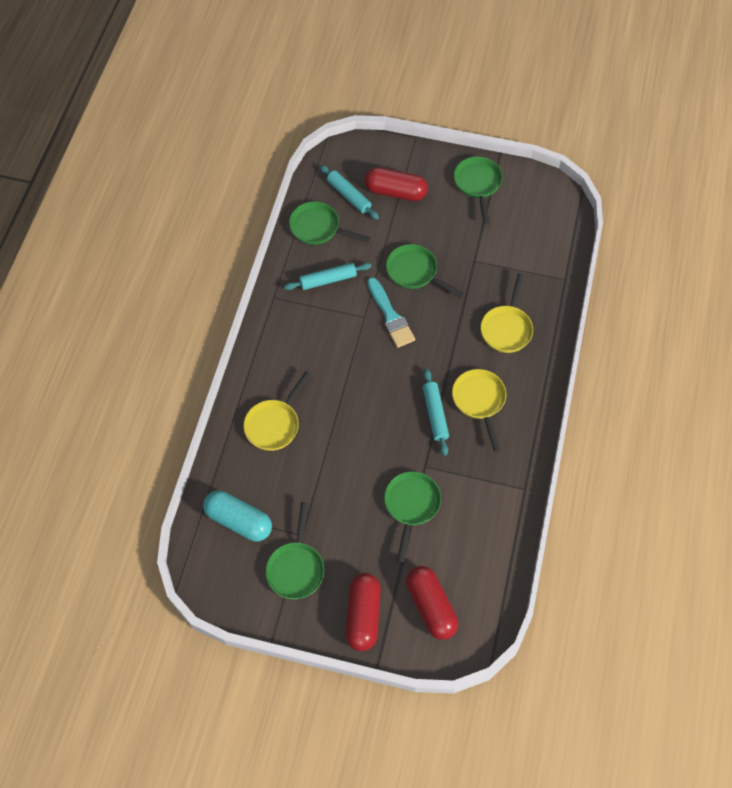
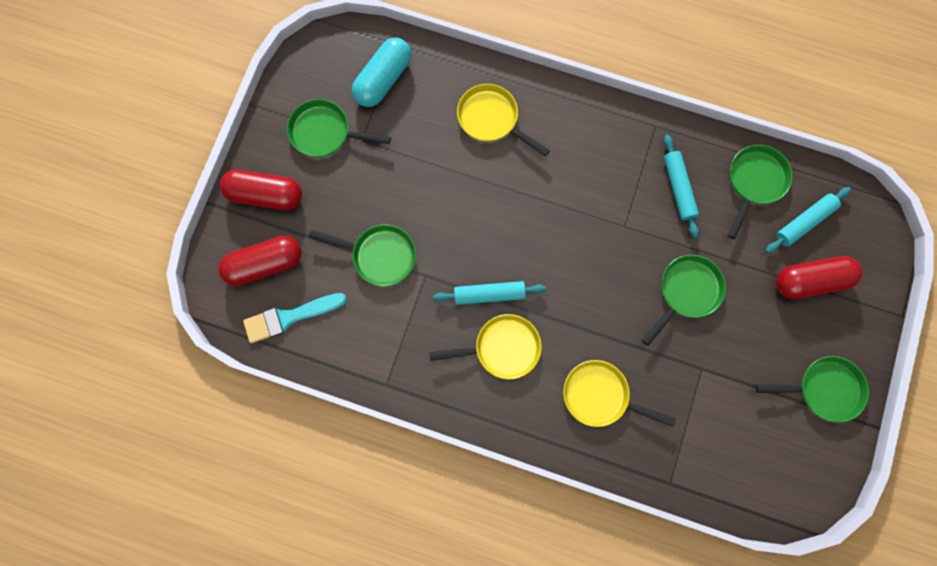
camera: 95 degrees right, 15 degrees up
(390, 316) = (624, 257): turquoise brush -> turquoise brush (290, 317)
(395, 192) = (811, 281): red capsule -> red capsule turned 60 degrees clockwise

